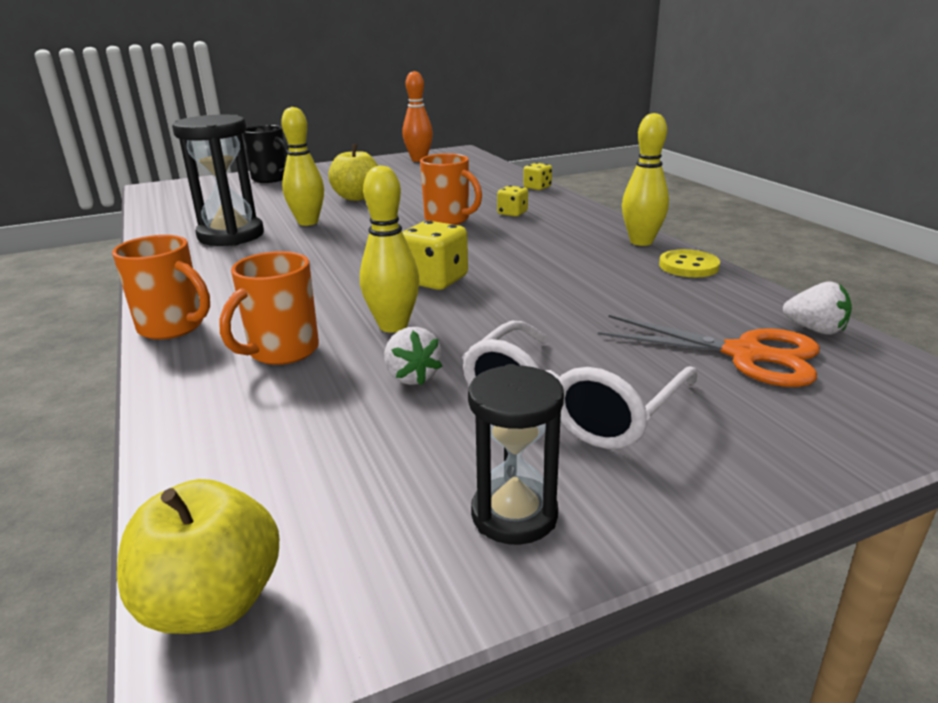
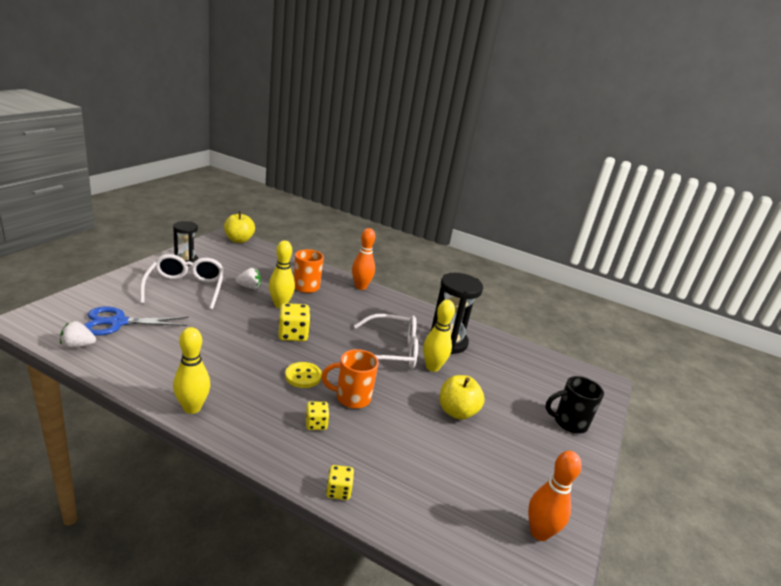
camera: 135 degrees right, 0 degrees up
(173, 327) = (361, 287): orange mug -> orange bowling pin
(325, 241) = (391, 351): none -> white glasses
(412, 377) = (249, 287): white strawberry -> white strawberry turned 150 degrees clockwise
(688, 266) = (151, 385): yellow button -> yellow button (303, 376)
(744, 354) = (118, 322): orange scissors -> blue scissors

